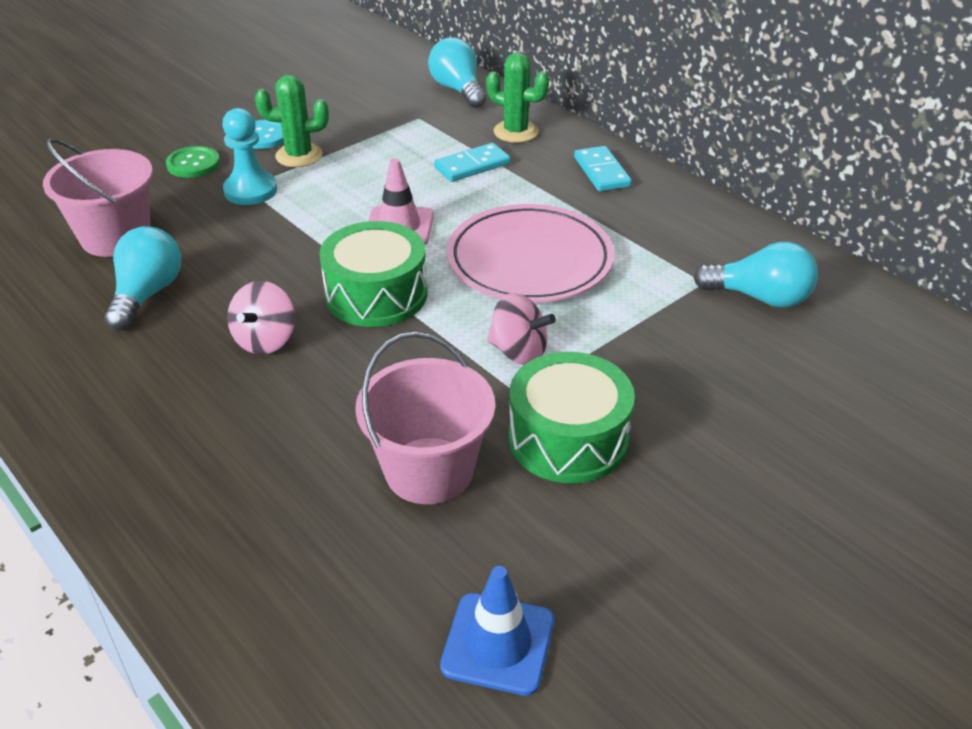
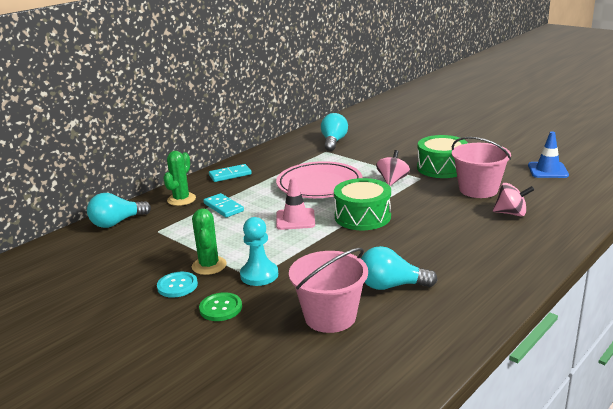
camera: 95 degrees left, 15 degrees down
(265, 340) = (415, 239): pink spinning top -> pink spinning top (511, 213)

